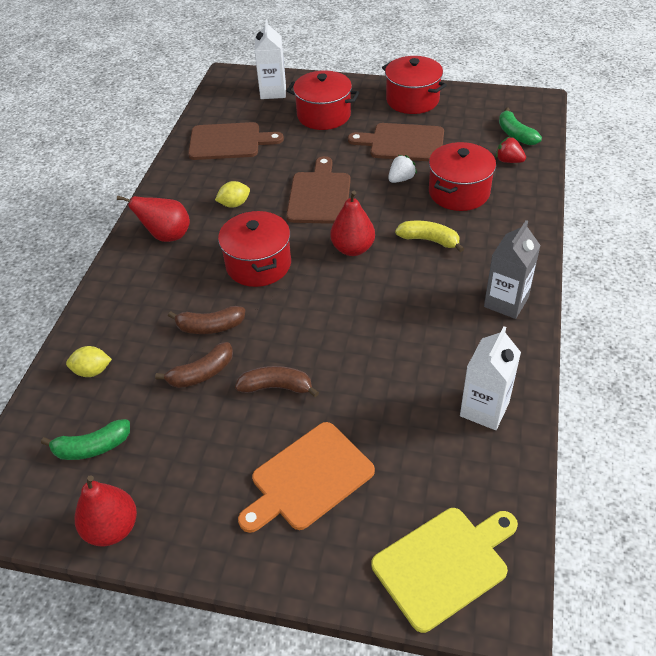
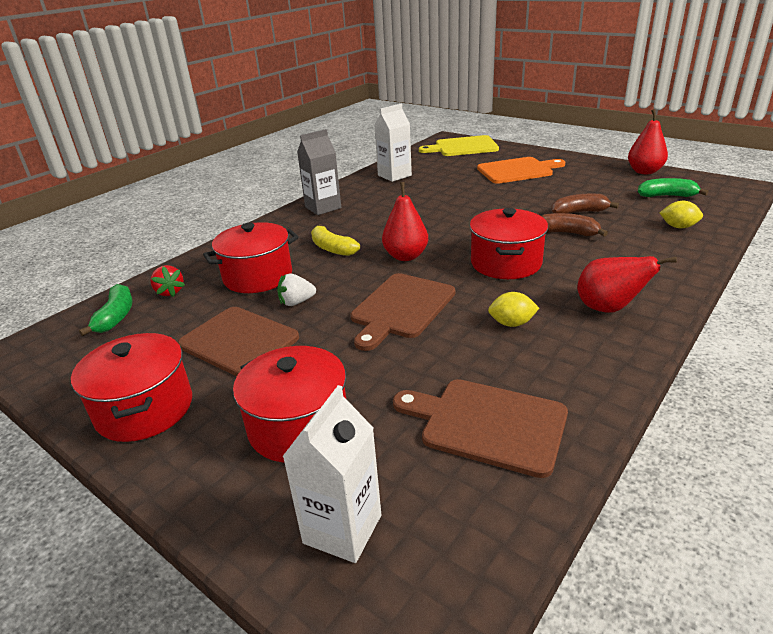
camera: 155 degrees left, 15 degrees down
(276, 387) = (522, 199): brown banana -> none

